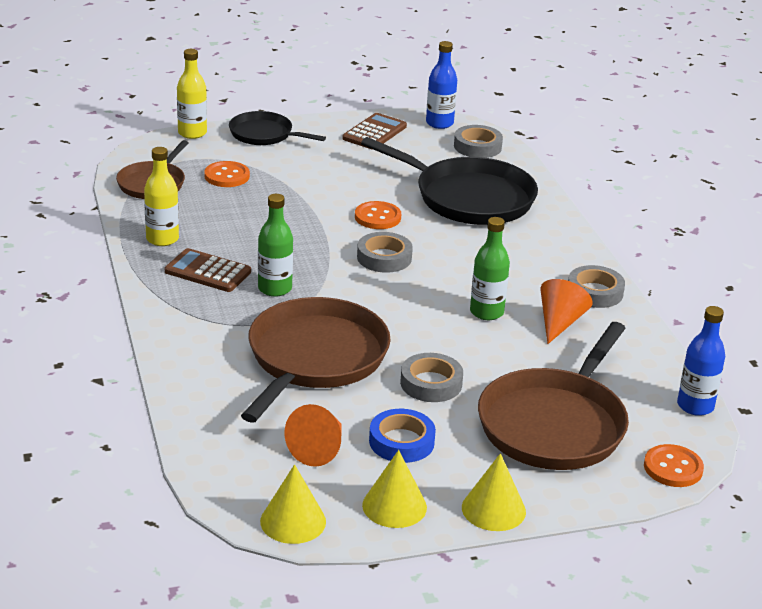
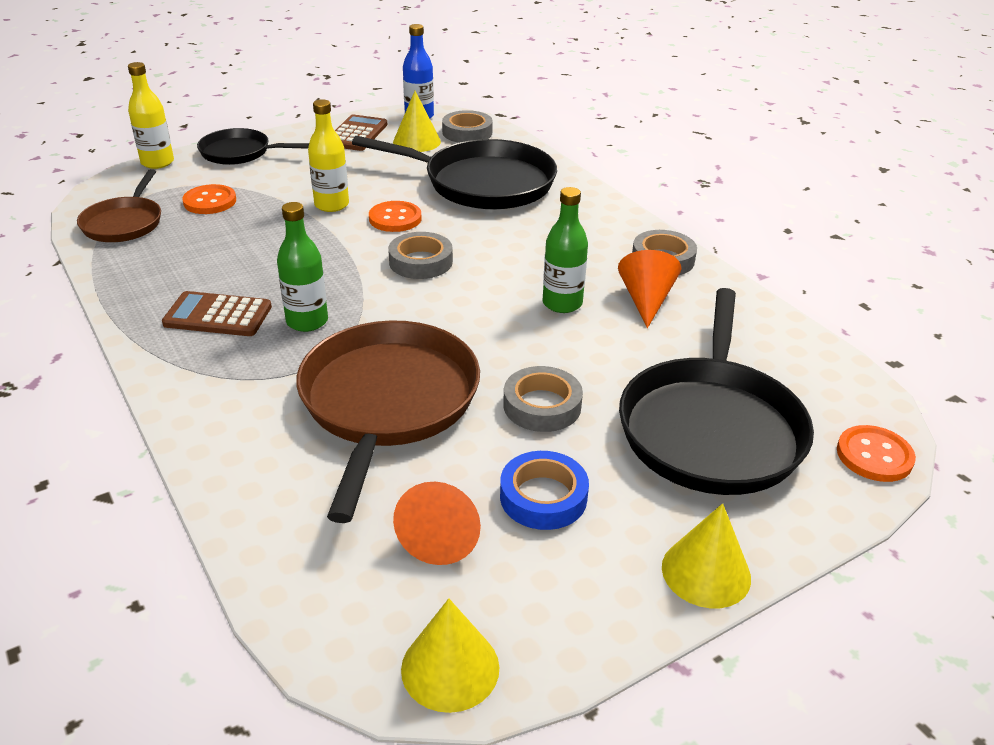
camera: 15 degrees left, 5 degrees up
(162, 239) = (150, 285): yellow bottle -> yellow bottle (331, 205)
(394, 506) = (578, 602): yellow cone -> yellow cone (416, 141)
(554, 424) = (711, 429): brown pan -> black pan
(695, 406) = (845, 370): blue bottle -> none

